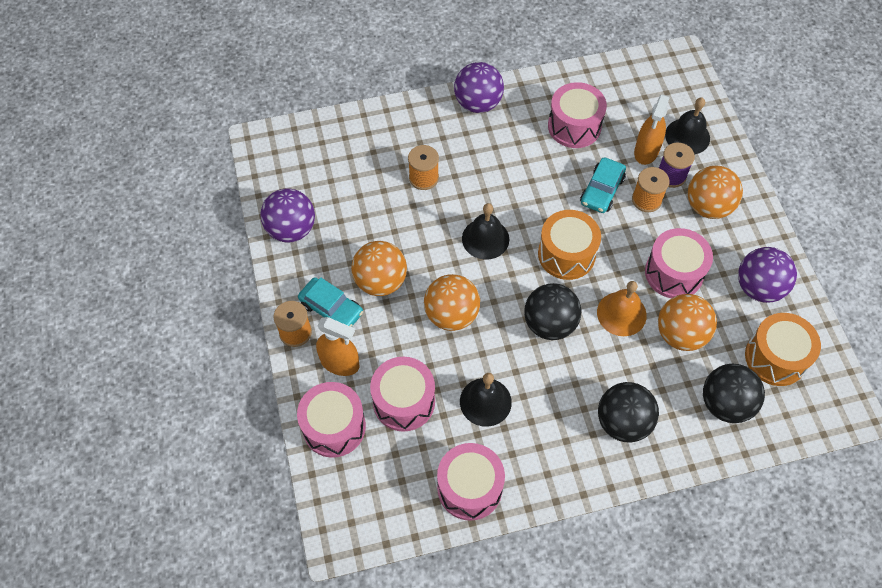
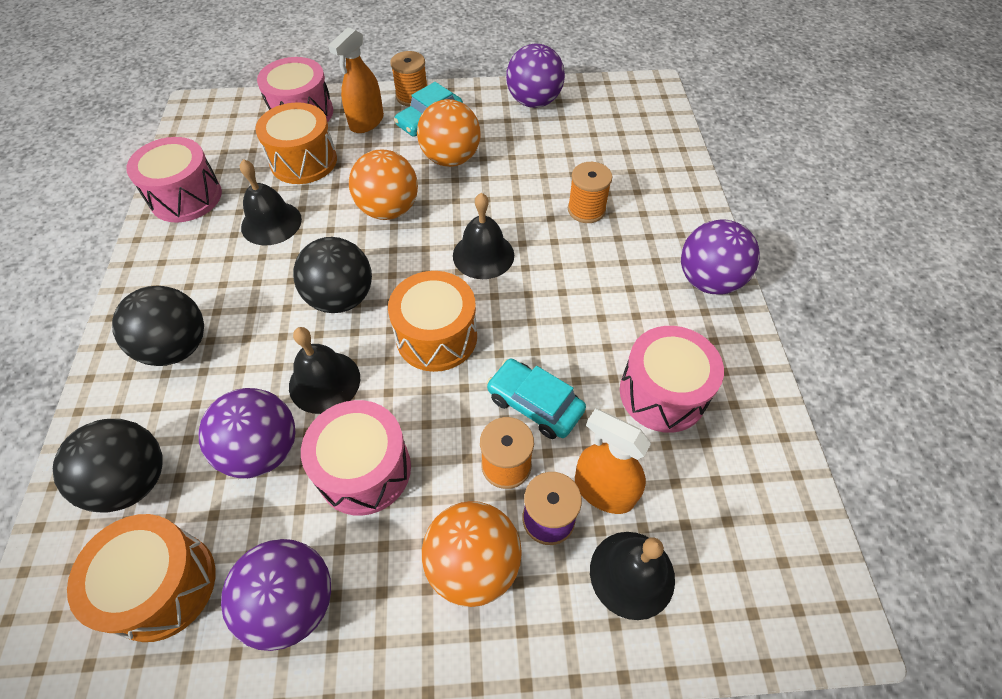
camera: 100 degrees right, 5 degrees down
(404, 401) = (303, 161): pink drum -> orange drum
(621, 313) = (324, 382): orange bell -> black bell
(680, 334) = (263, 450): orange ball -> purple ball

